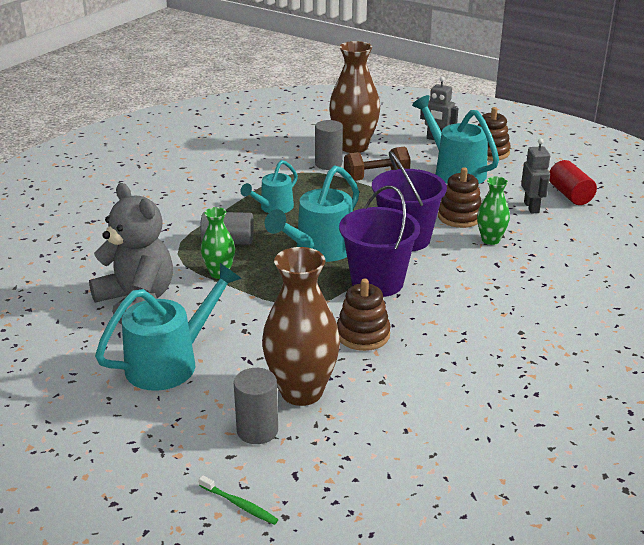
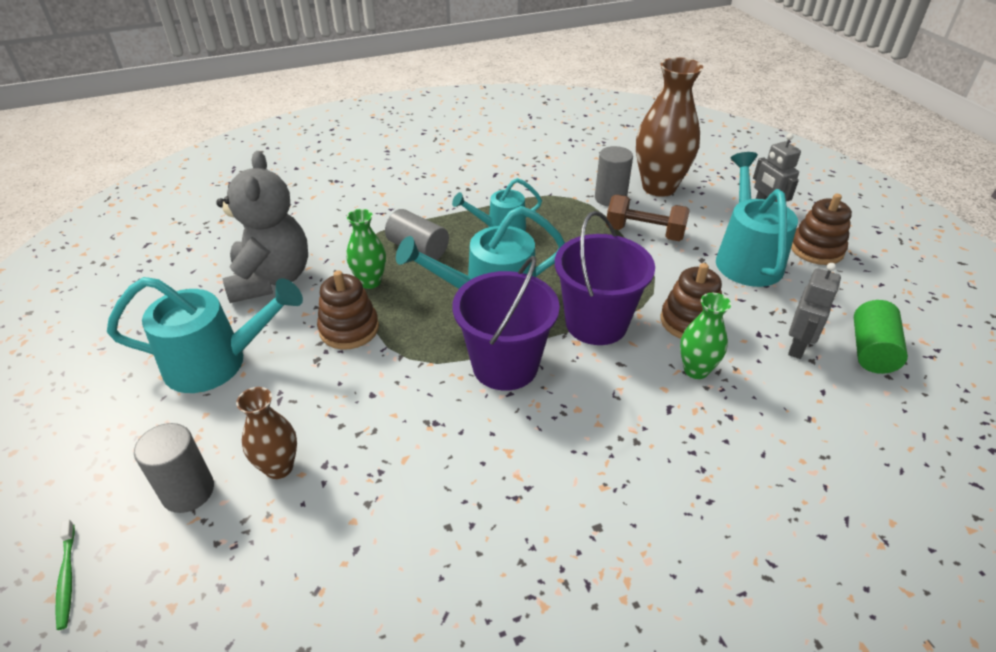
camera: 35 degrees right, 10 degrees up
(301, 392) = (279, 467): brown vase -> brown vase, size x0.54
(363, 334) = (417, 427): brown stacking toy -> brown stacking toy (349, 329)
(570, 195) = (871, 351): red cylinder -> green cylinder

